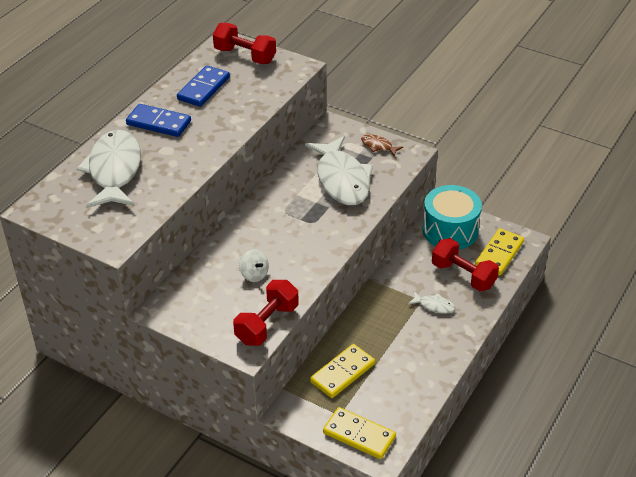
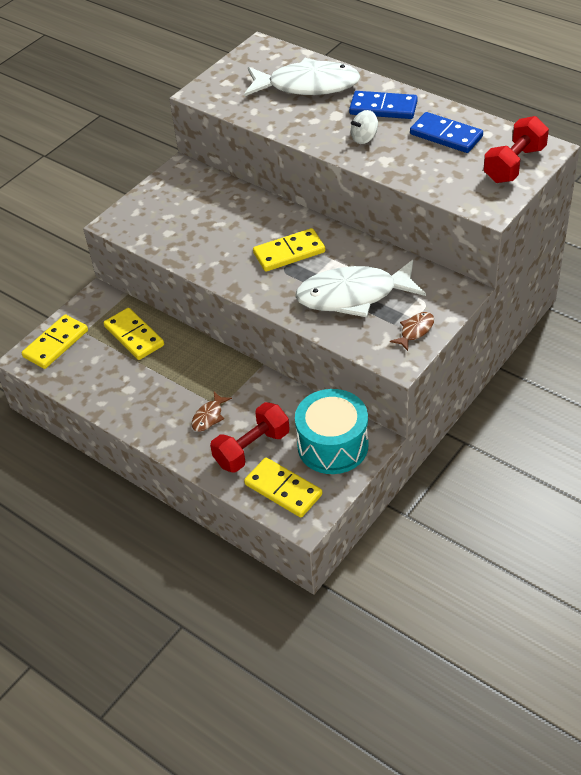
camera: 100 degrees right, 5 degrees up
(158, 123) = (383, 108): blue domino -> blue domino turned 75 degrees clockwise
(254, 274) = (212, 227): white spinning top -> white spinning top (364, 138)
(267, 324) = (143, 235): red dumbbell -> none
(290, 220) = (289, 253): none -> yellow domino
(434, 306) = (209, 416): white fish -> brown fish

